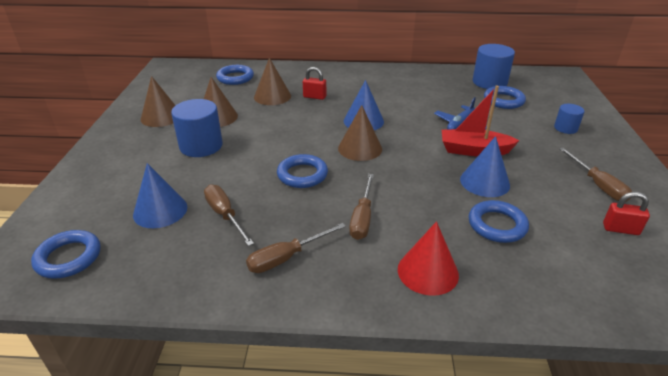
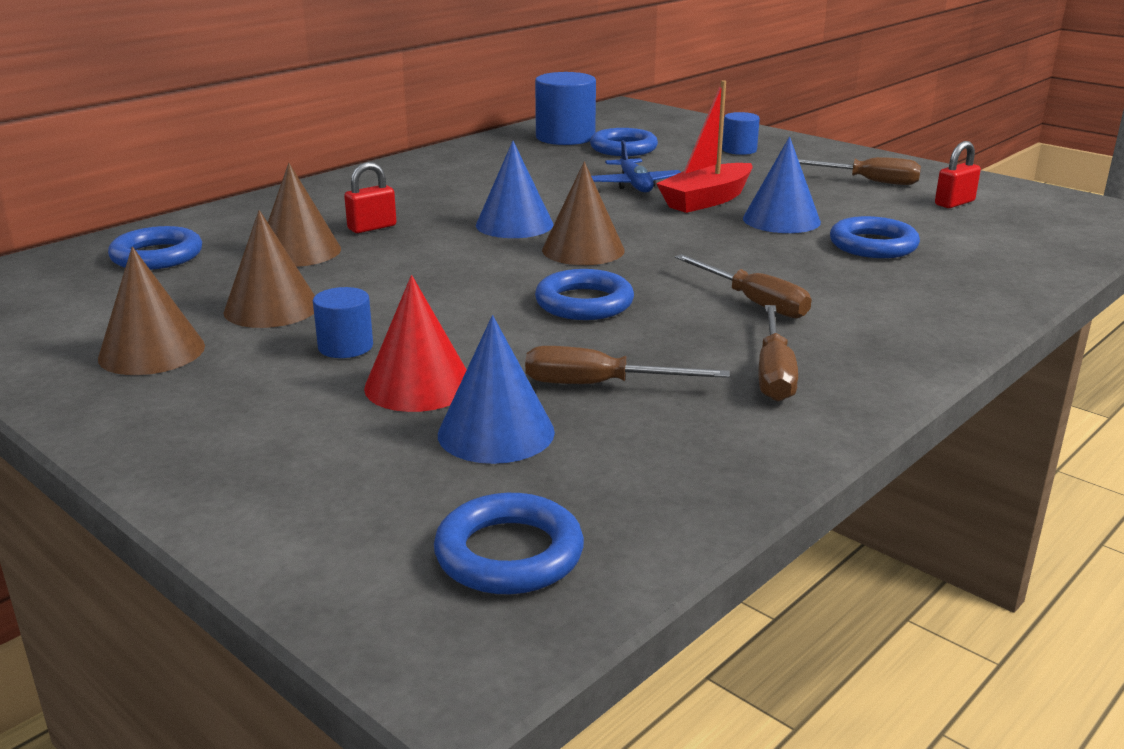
camera: 50 degrees left, 10 degrees down
(201, 146) = (345, 347): blue cylinder -> blue cylinder, size x0.56
(428, 271) = (912, 306): red cone -> red cone (418, 385)

